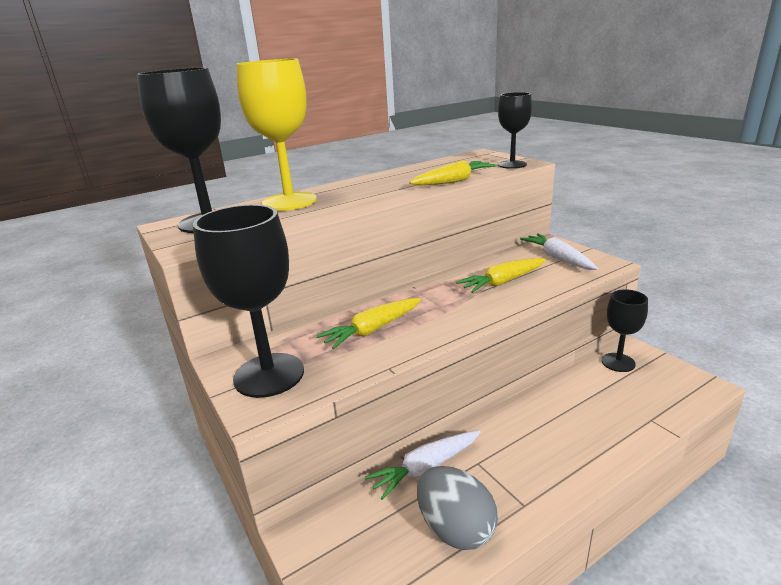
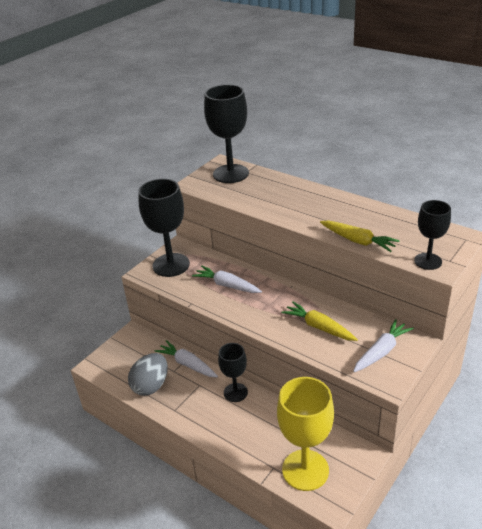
camera: 70 degrees right, 10 degrees up
(289, 201) = (278, 186): yellow goblet -> yellow goblet (305, 470)
(373, 330) = (227, 285): yellow carrot -> white carrot
(618, 362) = (340, 446): black goblet -> black goblet (235, 392)

